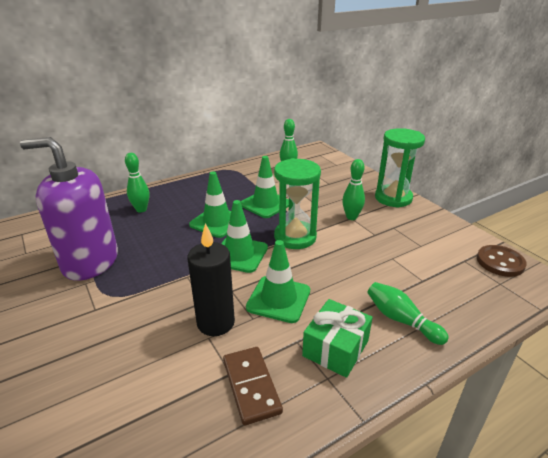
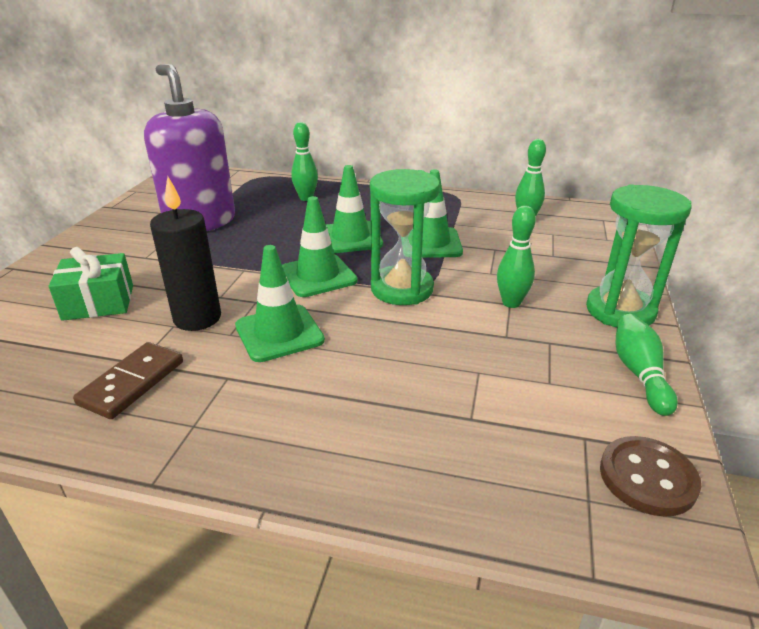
camera: 45 degrees right, 0 degrees up
(335, 348) = (246, 408): green gift -> green gift (98, 302)
(401, 320) = (360, 435): green bowling pin -> green bowling pin (639, 373)

